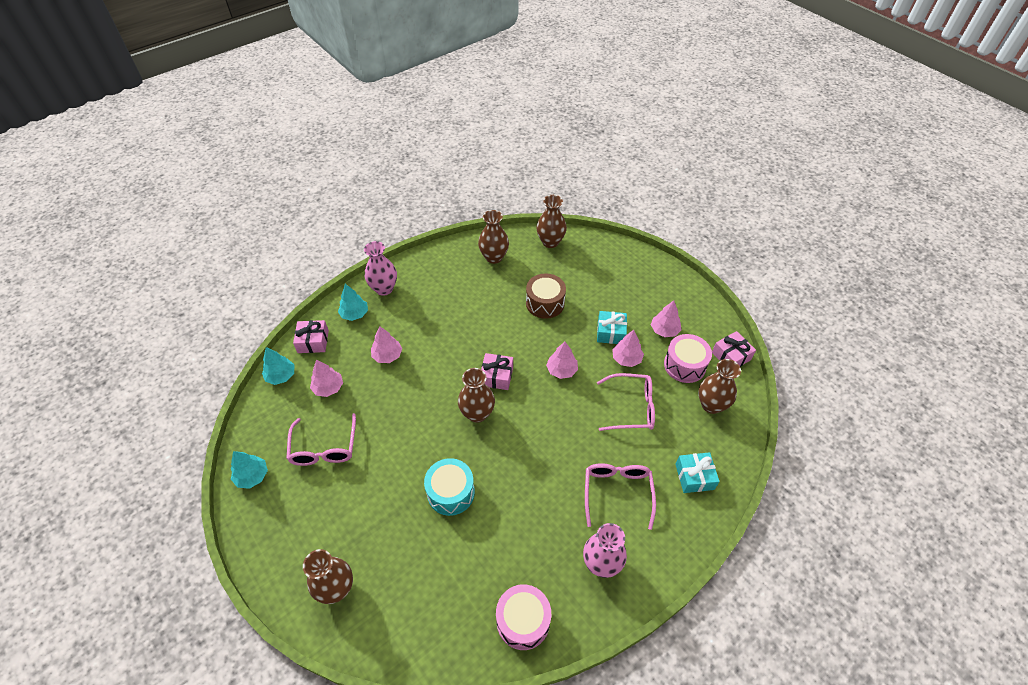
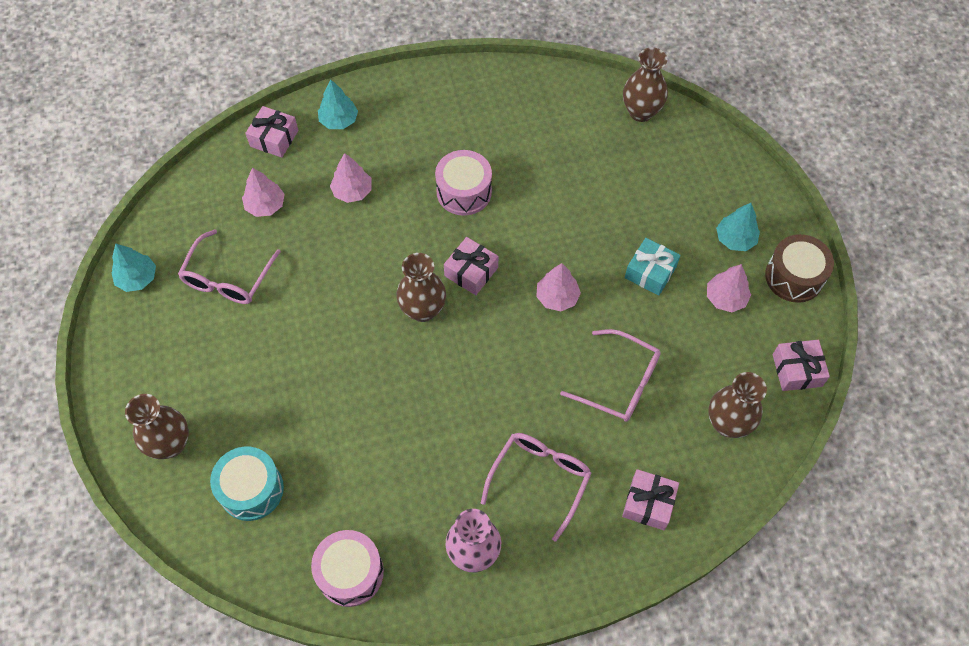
camera: 25 degrees right, 10 degrees up
(281, 376) = (219, 168): turquoise tree -> turquoise tree (735, 239)
(384, 289) = (390, 99): pink vase -> none
(451, 492) = (344, 392): turquoise drum -> turquoise drum (251, 489)
(494, 257) = (552, 107): brown vase -> none
(545, 303) = (585, 197): brown drum -> brown drum (794, 277)
(626, 359) = (650, 316): pink tree -> none
(684, 365) = (724, 356): pink drum -> pink drum (464, 192)
(694, 476) = (648, 503): turquoise gift -> pink gift

